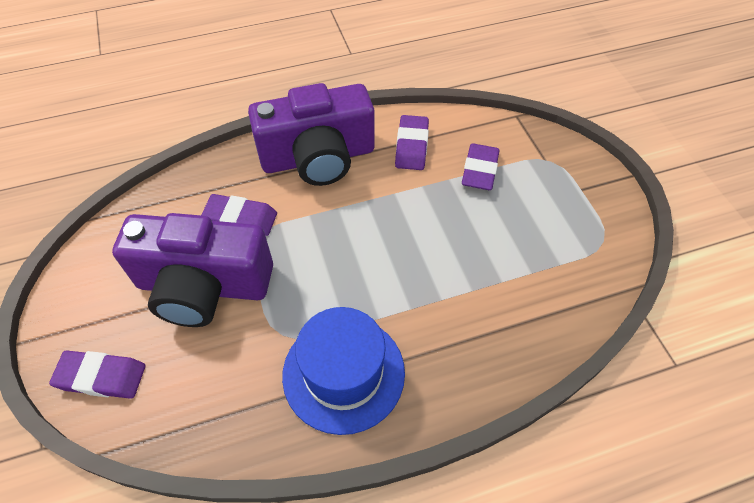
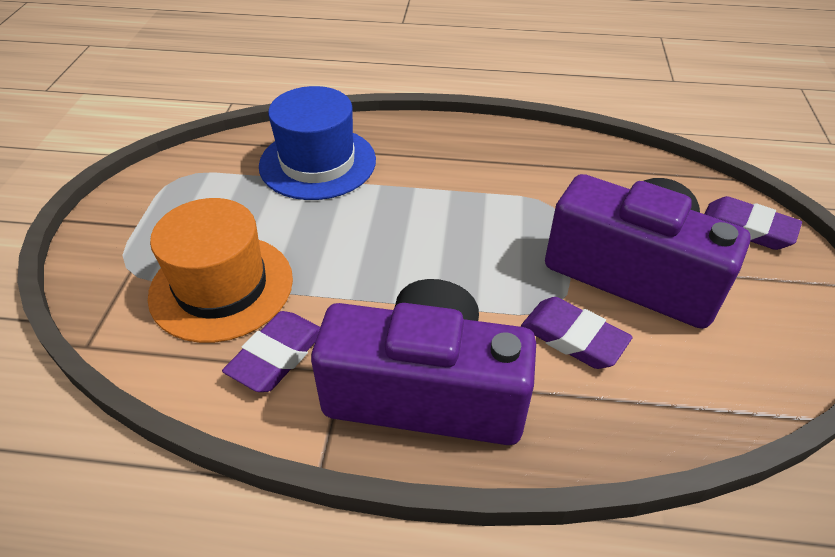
camera: 155 degrees left, 10 degrees down
(343, 373) = (504, 164): blue hat -> blue hat (317, 163)
(479, 170) = (221, 287): purple eraser -> orange hat

